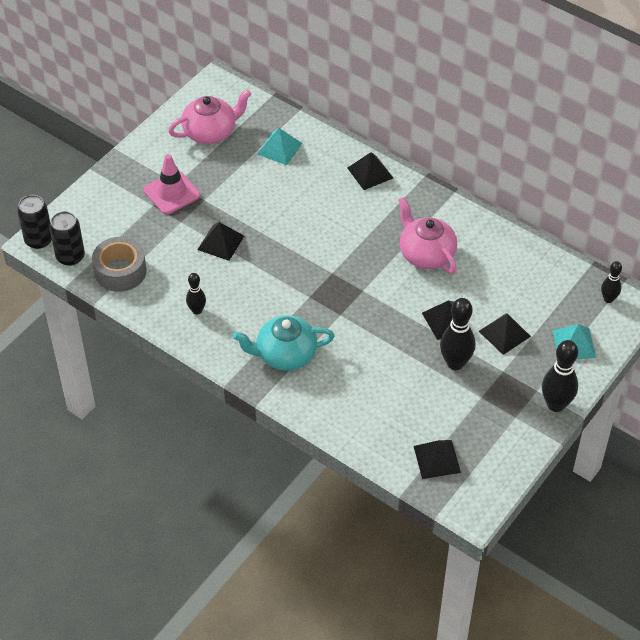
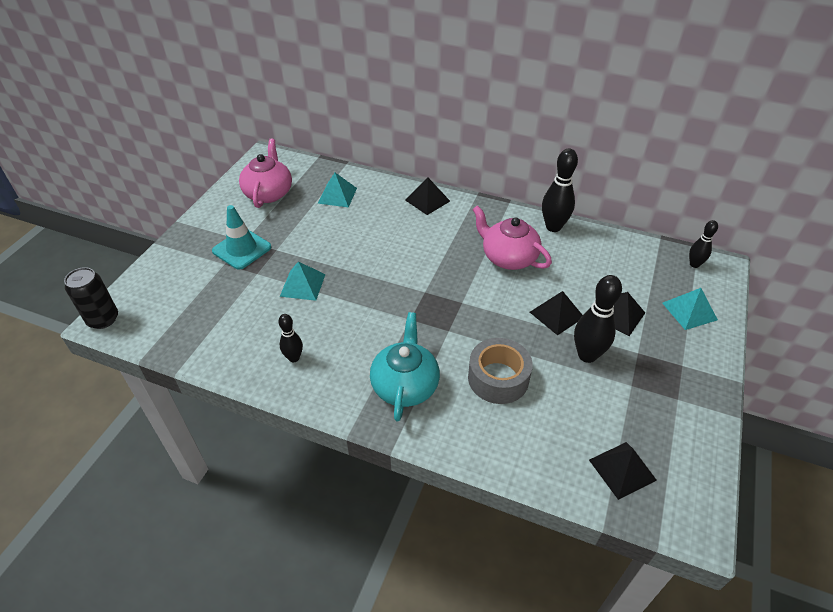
camera: 15 degrees left, 5 degrees down
(70, 256) = (141, 329): black can -> none
(120, 271) = (200, 333): grey tape -> grey tape (498, 378)
(172, 193) = (242, 249): pink traffic cone -> turquoise traffic cone
(210, 132) = (269, 193): pink teapot -> pink teapot turned 45 degrees counterclockwise
(221, 242) = (303, 285): black pyramid -> turquoise pyramid
(285, 354) = (405, 385): turquoise teapot -> turquoise teapot turned 120 degrees clockwise
(556, 405) = (709, 376): black bowling pin -> black bowling pin (553, 227)

